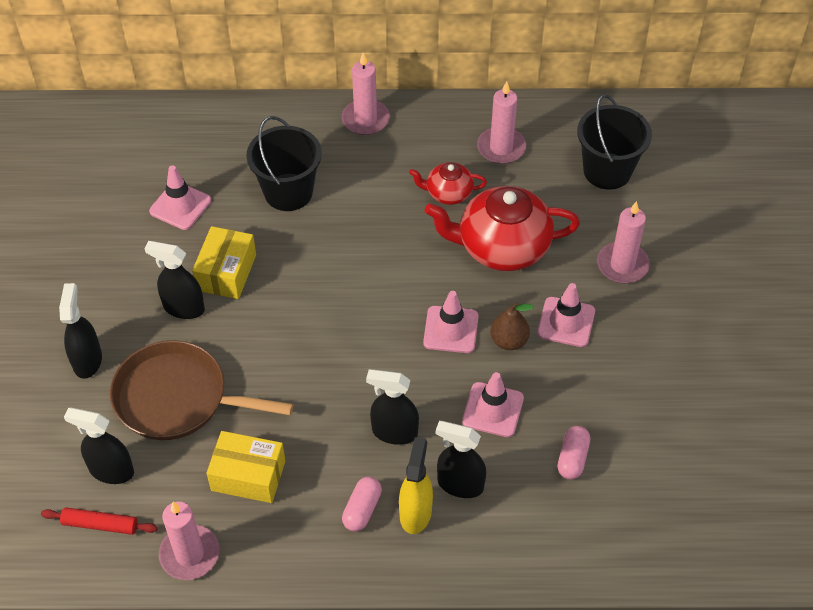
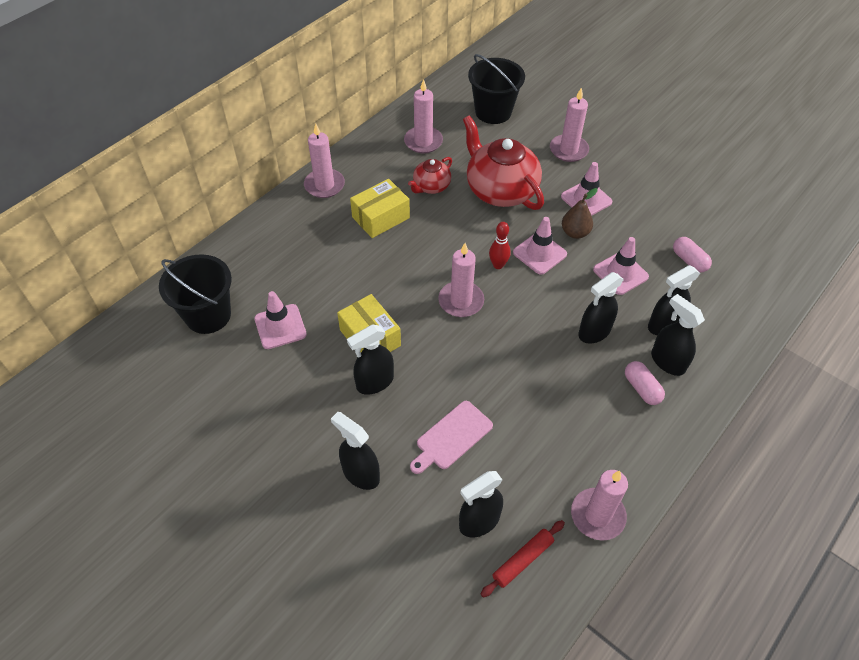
camera: 50 degrees left, 0 degrees up
(177, 398) = (452, 437): brown pan -> pink cutting board
(248, 475) = (559, 436): yellow box -> yellow box (381, 217)
(288, 192) = (338, 261): black bucket -> black bucket (208, 315)
(330, 308) = (461, 301): none -> pink candle
(402, 307) = (498, 265): none -> red bowling pin
(415, 513) = (667, 362): yellow spray bottle -> black spray bottle
(502, 247) = (500, 190): red teapot -> red teapot turned 105 degrees clockwise

